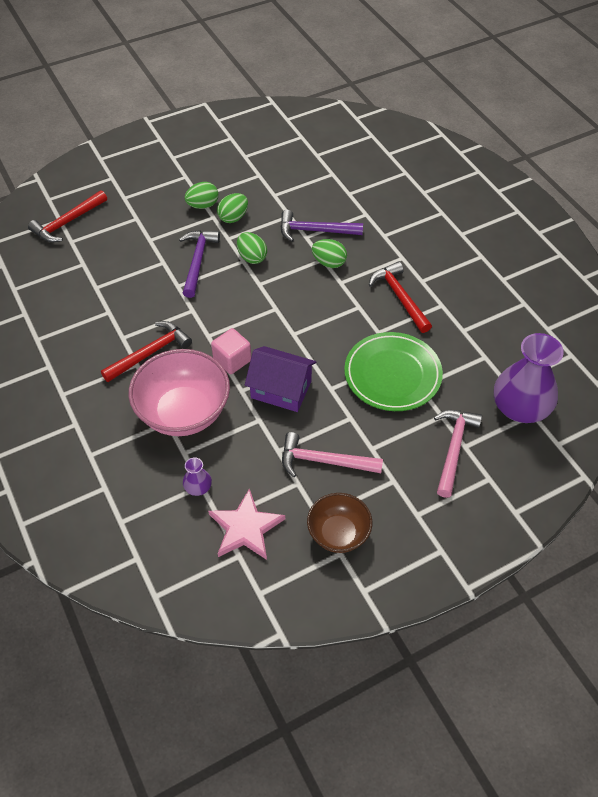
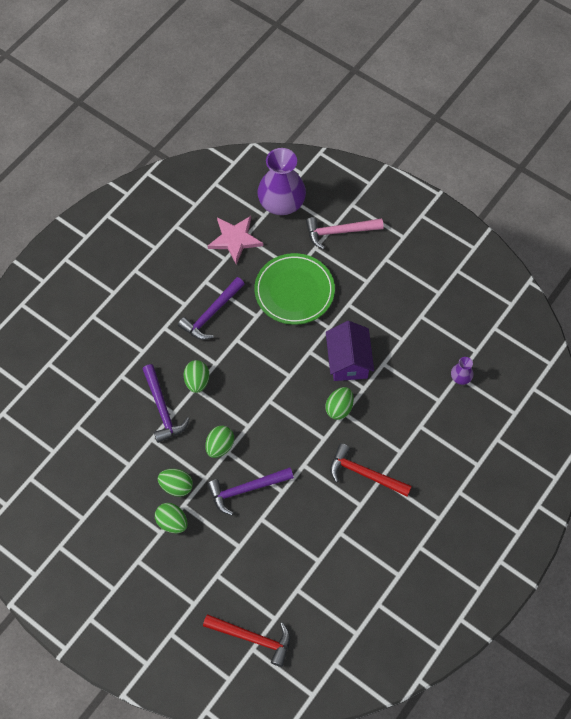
camera: 115 degrees left, 10 degrees up
(183, 412) = (406, 419): pink bowl -> none
(232, 360) = (339, 408): pink cube -> green egg
(245, 528) = (473, 333): pink star -> pink star (235, 239)
(323, 461) = (394, 307): pink hammer -> none
(338, 533) = (444, 276): brown bowl -> none
(399, 297) = (211, 314): red hammer -> purple hammer

